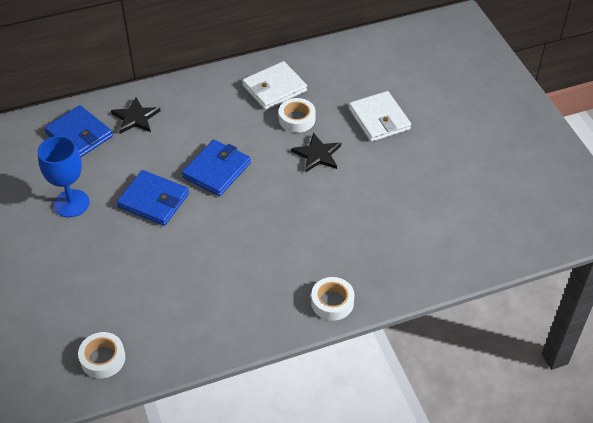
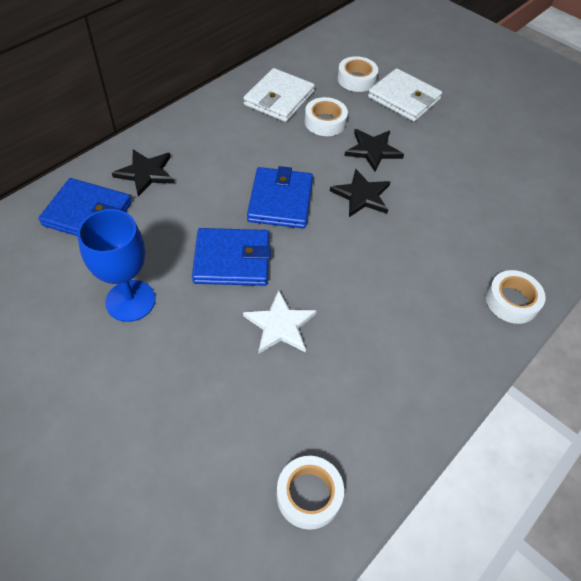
camera: 30 degrees left, 5 degrees up
(155, 255) = (280, 325): none -> white star
(281, 187) = (361, 195): none -> black star
(351, 90) = (356, 79): none -> white tape

